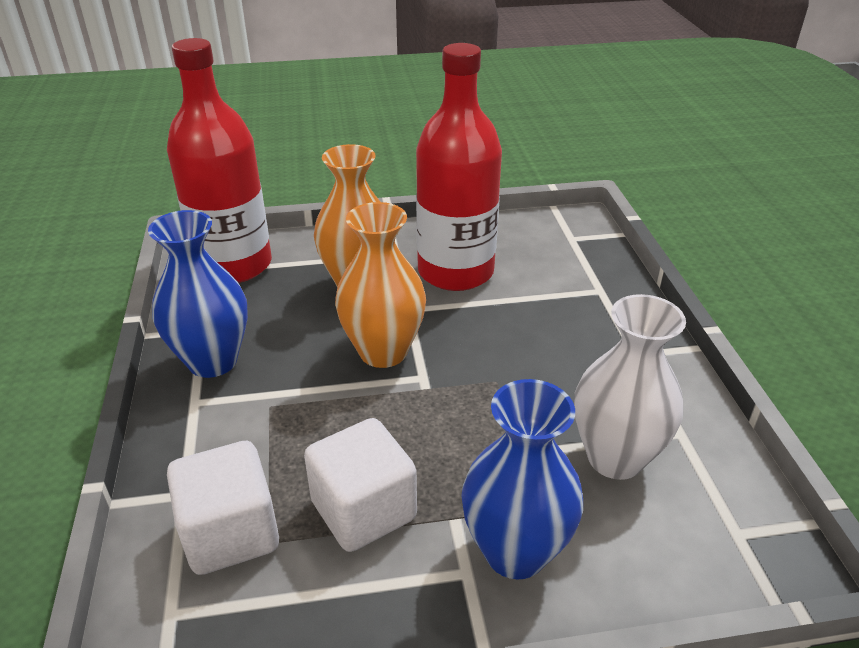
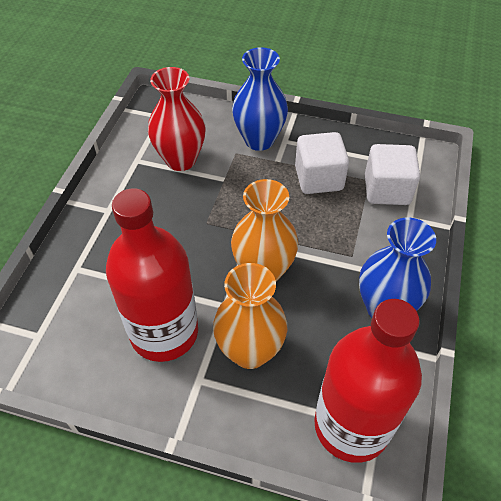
camera: 155 degrees left, 15 degrees up
(615, 457) = (181, 160): white vase -> red vase

